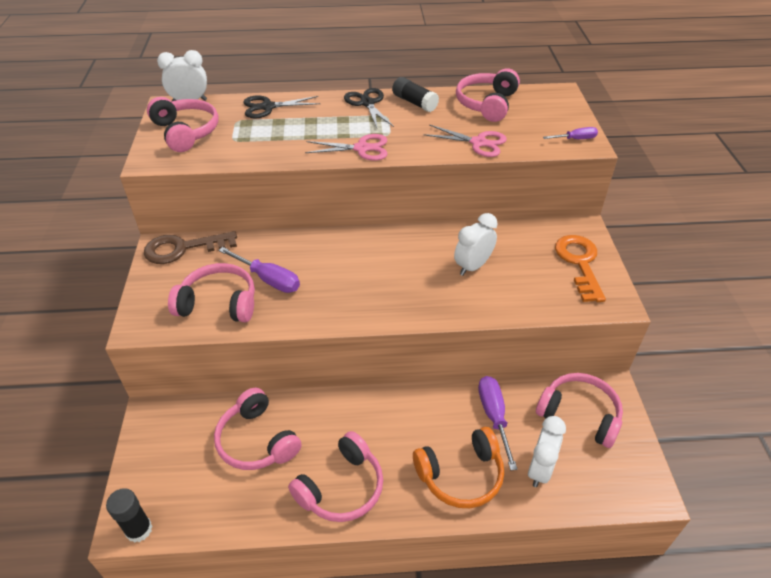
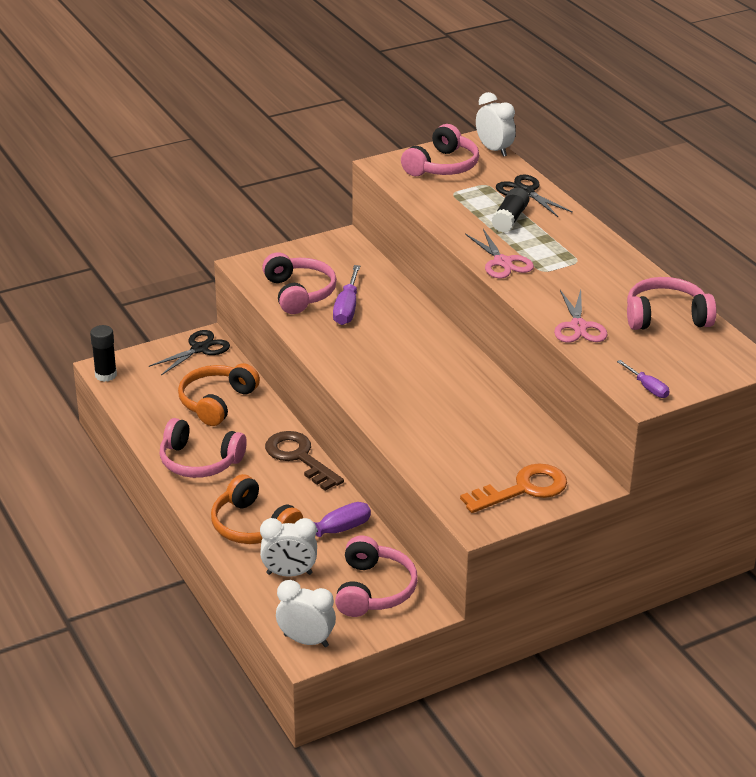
camera: 65 degrees right, 10 degrees down
(183, 248) = (350, 252): brown key -> brown key (299, 457)
(257, 441) = (216, 402): pink headphones -> orange headphones
(367, 103) = (590, 244): black scissors -> black scissors (200, 349)
(414, 102) = (621, 271): black glue stick -> black glue stick (510, 219)
(472, 266) = (459, 419): white clock -> white clock (306, 640)

